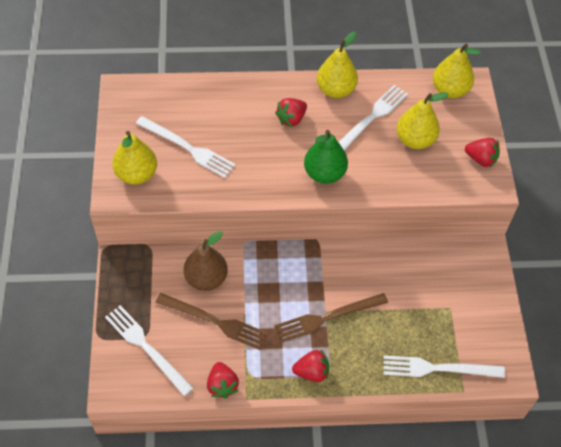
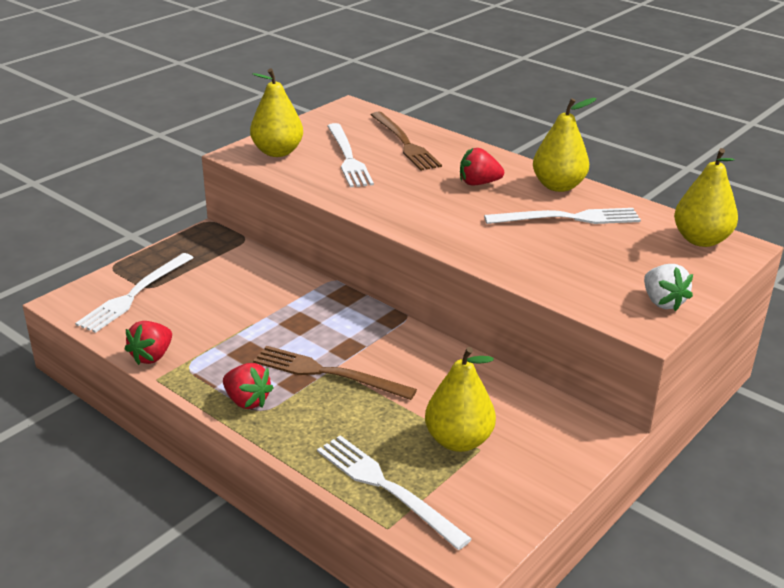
camera: 45 degrees right, 25 degrees down
(146, 347) = (135, 294): white fork -> white fork turned 150 degrees counterclockwise
(206, 278) = (258, 283): brown pear -> none
(215, 321) = (219, 313): brown fork -> brown fork (405, 143)
(324, 173) = (453, 228): green pear -> none
(415, 140) = (597, 253): yellow pear -> yellow pear (458, 441)
(481, 159) = (662, 302): red strawberry -> white strawberry

